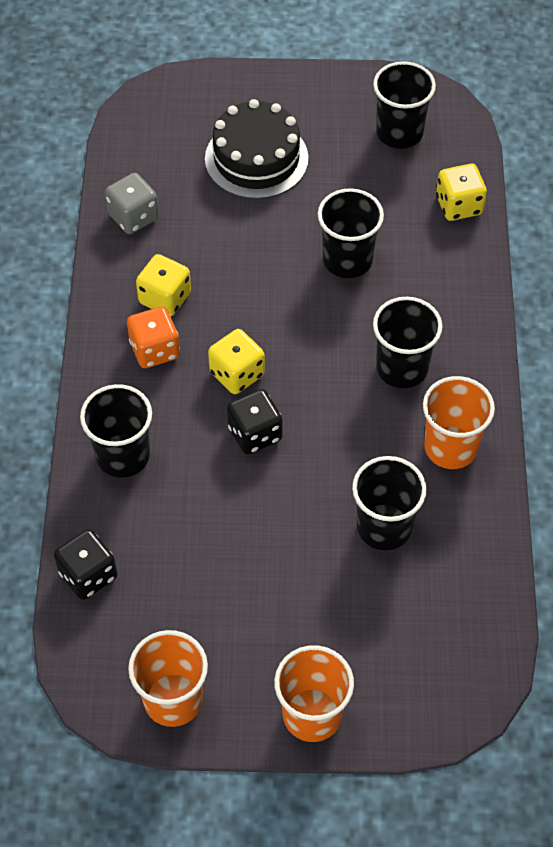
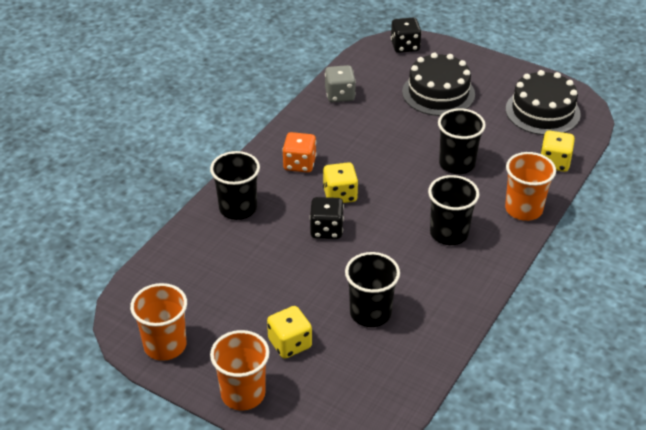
camera: 30 degrees right, 15 degrees down
(88, 575) = (168, 259): black dice -> black dice (405, 46)
(165, 298) = (326, 141): yellow dice -> yellow dice (290, 344)
(399, 133) = (542, 111): black cup -> black cake
(450, 447) = (449, 289): orange cup -> orange cup (523, 209)

